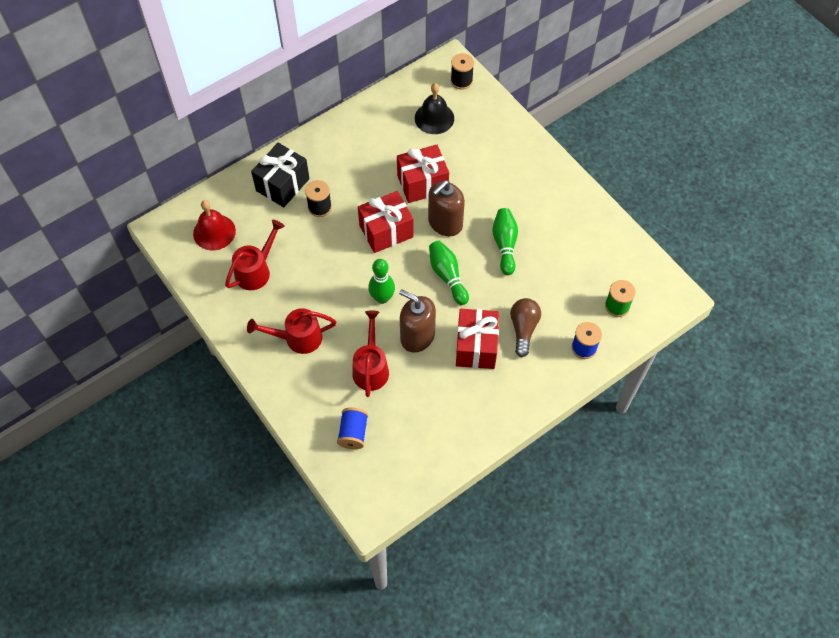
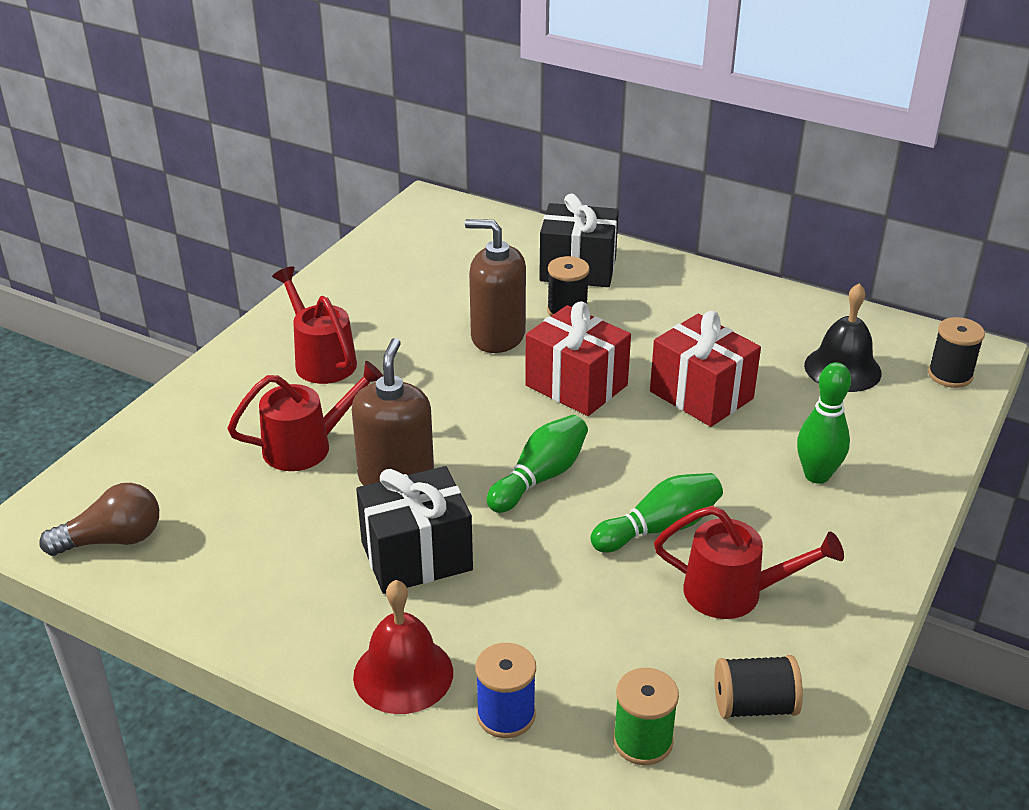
camera: 65 degrees right, 25 degrees down
(214, 232) = (452, 240): red bell -> red bell (403, 674)
(256, 270) = (415, 291): red watering can -> red watering can (735, 593)
(353, 433) = (175, 464): blue spool -> none
(382, 298) = (446, 419): green bowling pin -> green bowling pin (817, 475)
(445, 223) = (645, 443): brown soap dispenser -> brown soap dispenser (497, 336)
(476, 347) = (416, 556): red gift -> black gift
(523, 329) = (493, 608): brown light bulb -> brown light bulb (113, 540)
(616, 260) = (754, 705): none -> black spool

